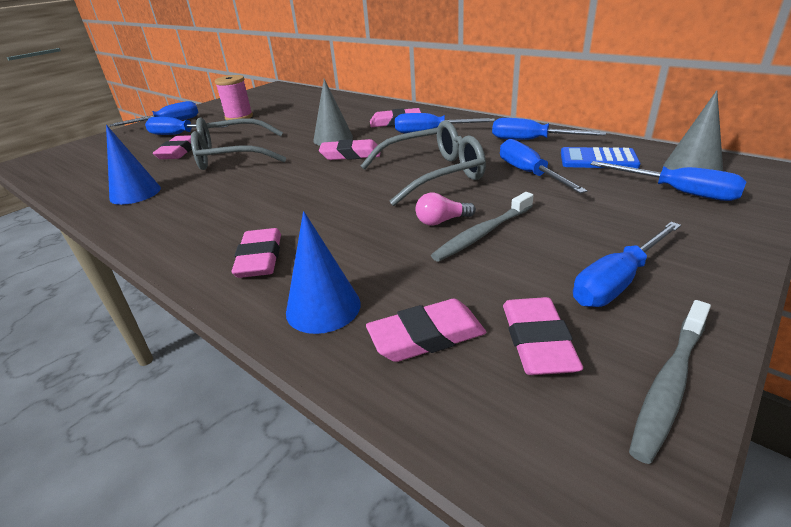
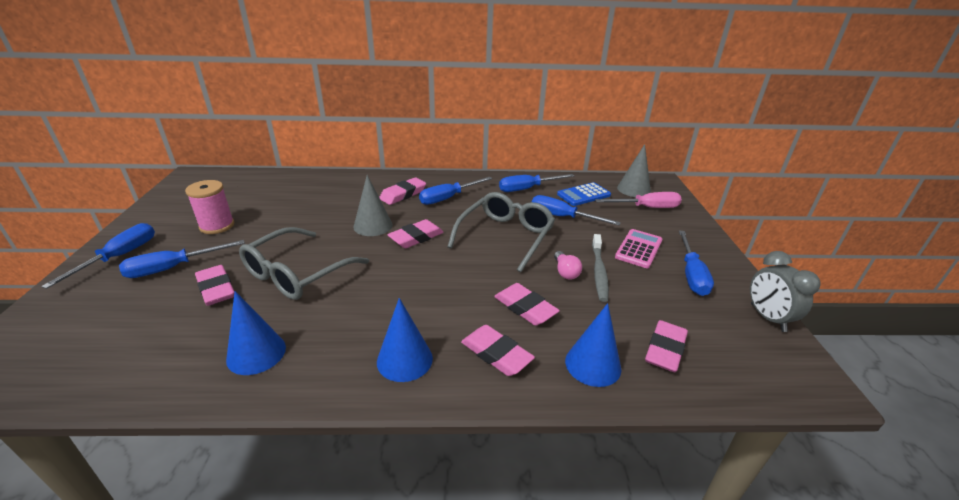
camera: 45 degrees left, 0 degrees up
(196, 232) = (404, 360): none -> blue cone
(441, 221) = (565, 272): pink light bulb -> pink light bulb turned 45 degrees counterclockwise
(537, 341) = (707, 324): pink eraser -> pink eraser (525, 308)
(581, 229) = (638, 249): none -> pink calculator
(669, 384) = (767, 318): grey toothbrush -> grey clock
(678, 192) = (646, 207): blue screwdriver -> pink screwdriver

